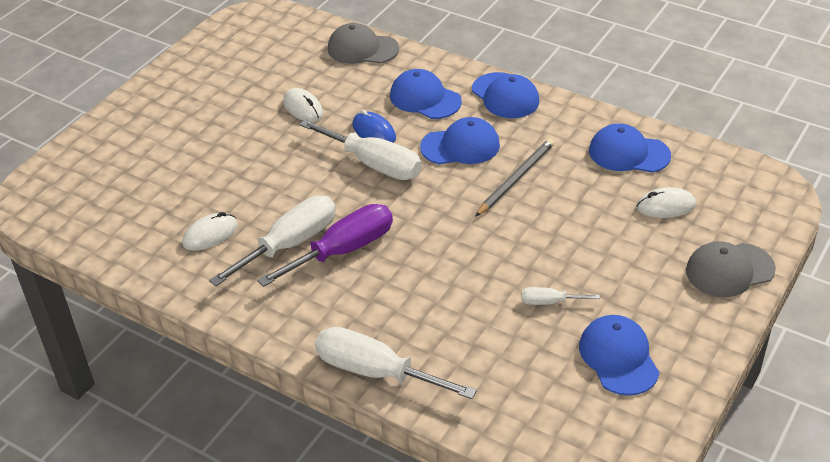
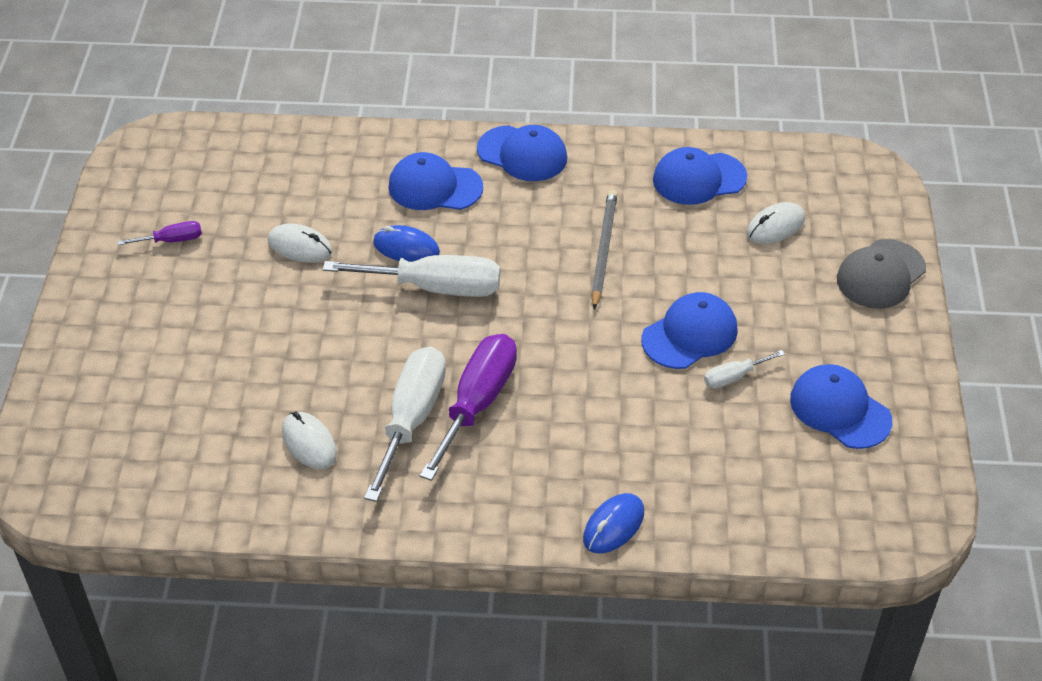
camera: 30 degrees left, 5 degrees up
(210, 235) = (309, 443): white mouse -> white mouse turned 60 degrees counterclockwise
(224, 78) = (172, 240): none -> purple screwdriver
(362, 49) = (315, 147): grey cap -> none
(376, 372) = (613, 526): white screwdriver -> blue mouse
(460, 146) = (516, 232): blue cap -> blue cap (690, 334)

